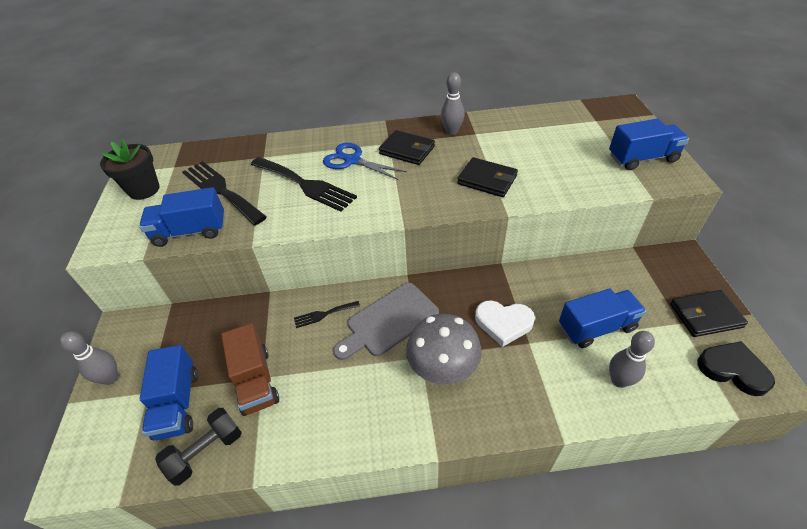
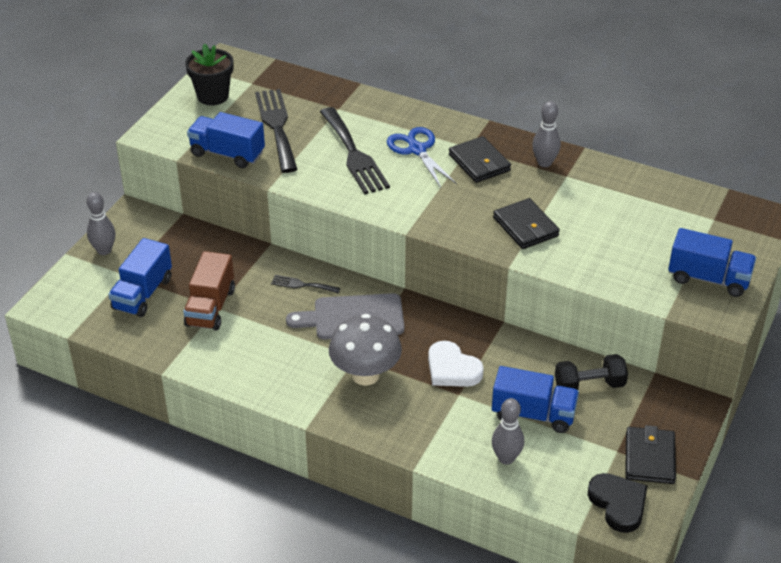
camera: 30 degrees right, 5 degrees down
(206, 452) = (144, 336): black dumbbell -> black dumbbell (589, 385)
(705, 315) = (649, 458): black wallet -> black wallet turned 75 degrees clockwise

